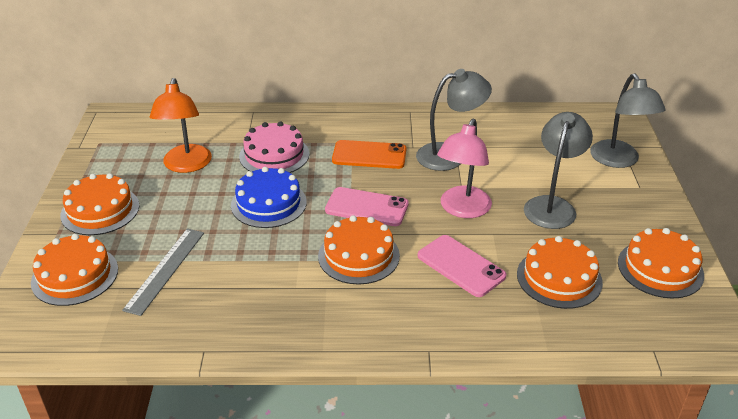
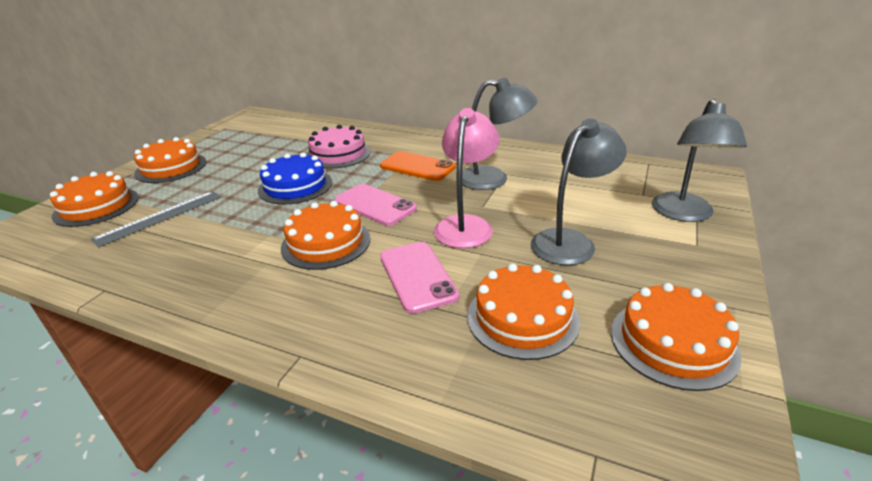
camera: 25 degrees right, 5 degrees down
(186, 165) = (265, 150): orange lamp -> none
(462, 209) = (466, 225): pink lamp -> pink lamp turned 150 degrees clockwise

